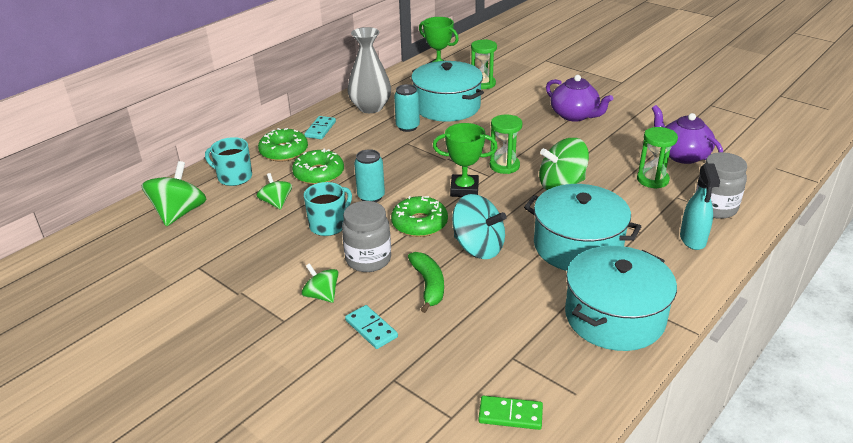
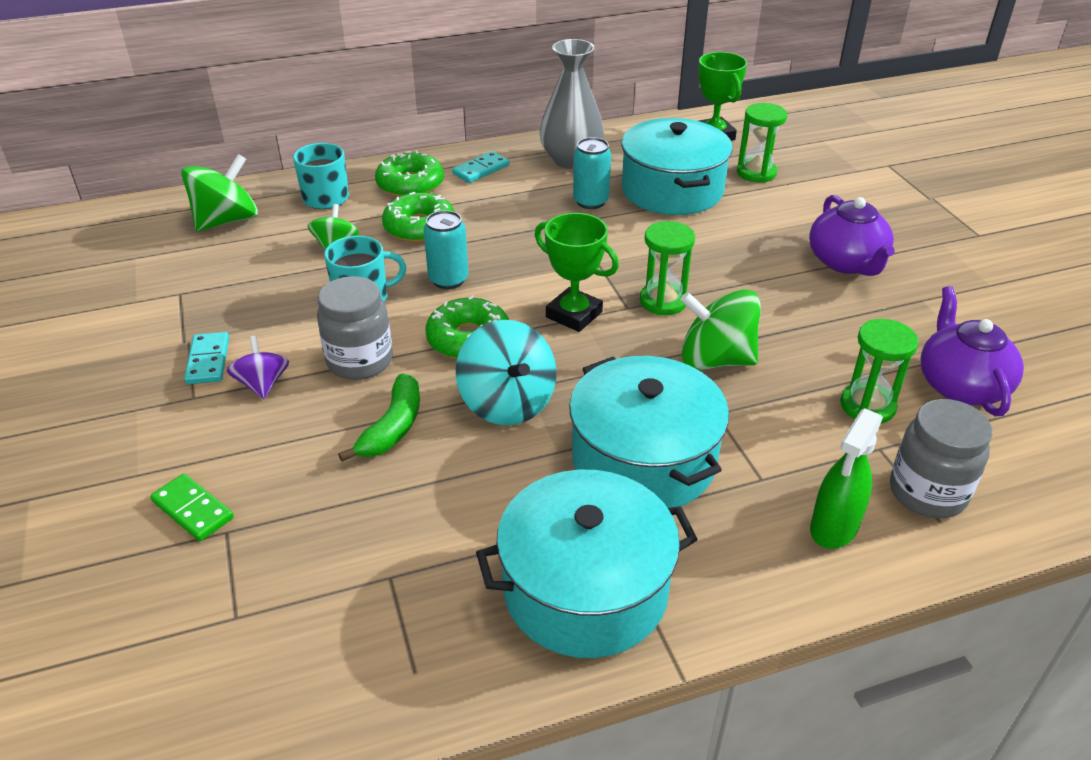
camera: 30 degrees right, 5 degrees up
(321, 295) = (262, 384): green spinning top -> purple spinning top
(371, 329) = (270, 453): turquoise domino -> turquoise domino (208, 361)
(510, 414) = (304, 654): green domino -> green domino (193, 510)
(693, 239) = (833, 527): turquoise spray bottle -> green spray bottle

